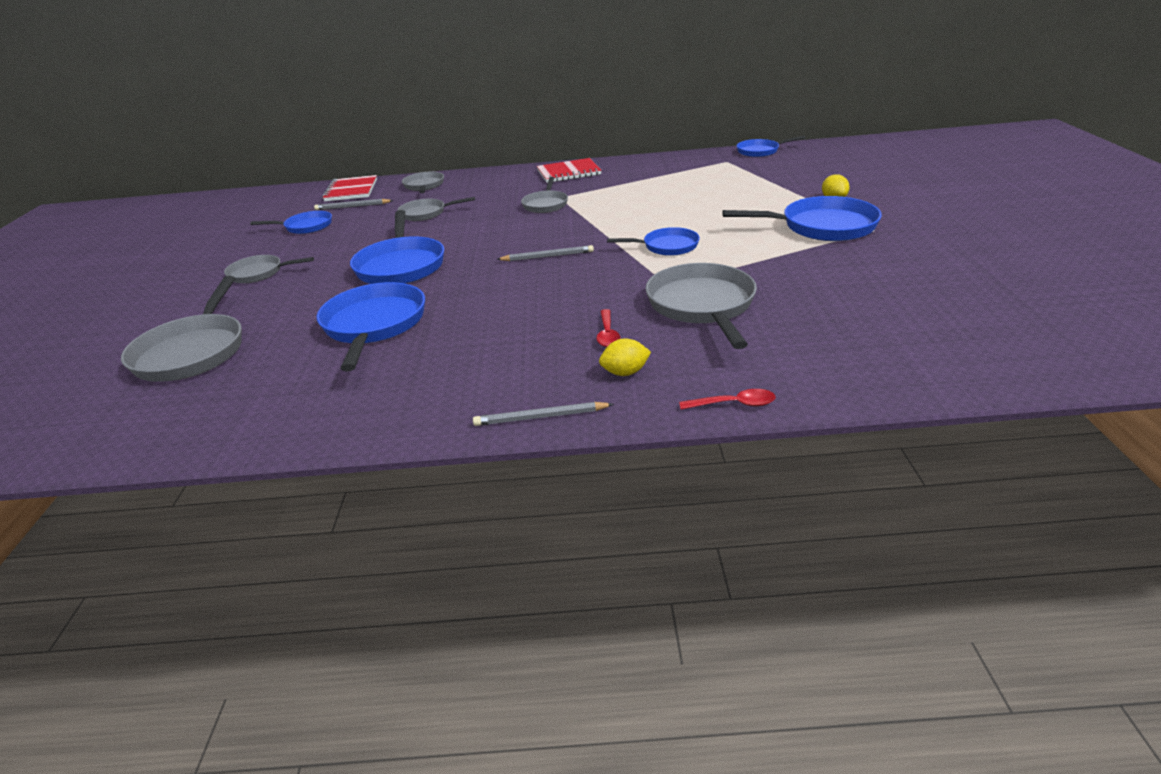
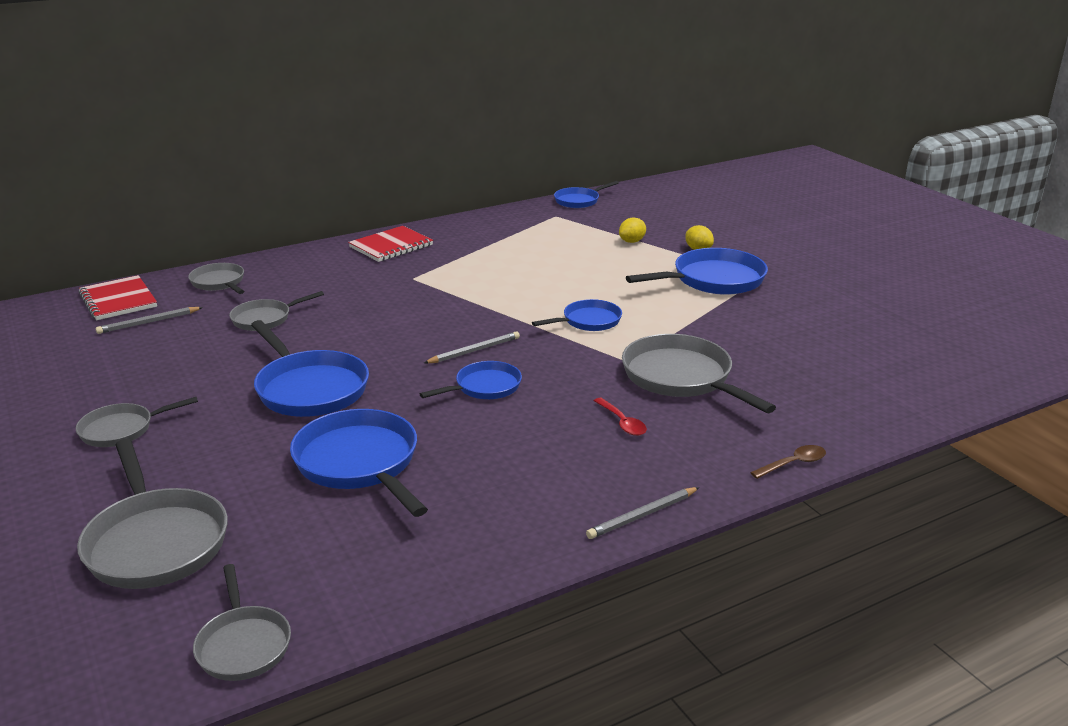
camera: 30 degrees left, 5 degrees down
(305, 227) = (111, 358): blue pan -> blue pan (484, 387)
(545, 204) = (405, 289): grey pan -> grey pan (243, 644)
(625, 373) = (676, 456): yellow lemon -> yellow lemon (632, 241)
(734, 404) = (793, 464): red spoon -> brown spoon

